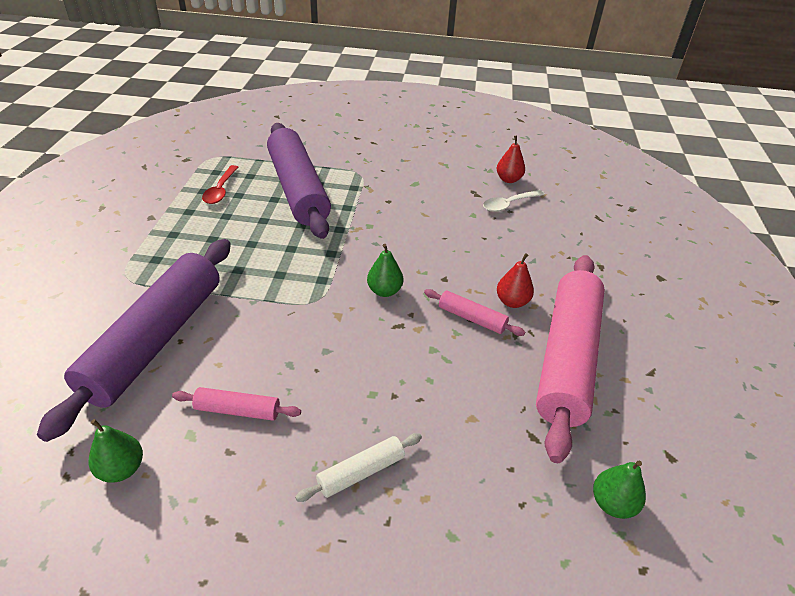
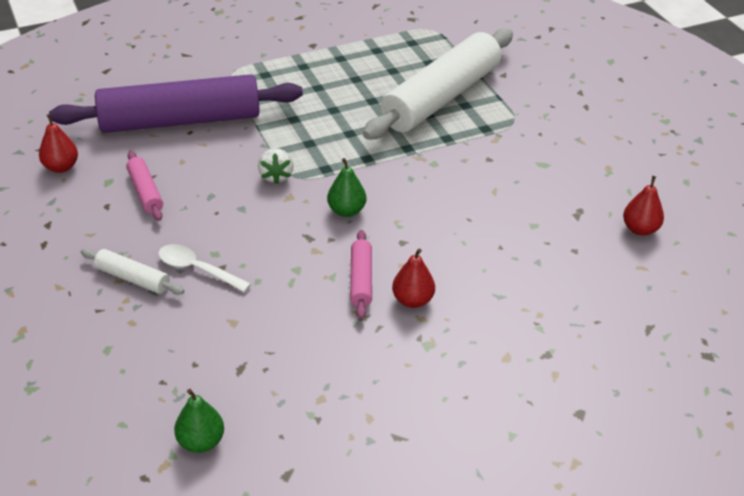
camera: 60 degrees right, 0 degrees up
(121, 469) = (61, 167): green pear -> red pear
(221, 190) = (389, 58): red spoon -> none
(297, 189) = (440, 97): purple rolling pin -> white rolling pin
(303, 311) = (276, 176): none -> white strawberry
(509, 204) = (587, 245): white spoon -> white spoon (198, 269)
(567, 358) = (363, 365): pink rolling pin -> none

